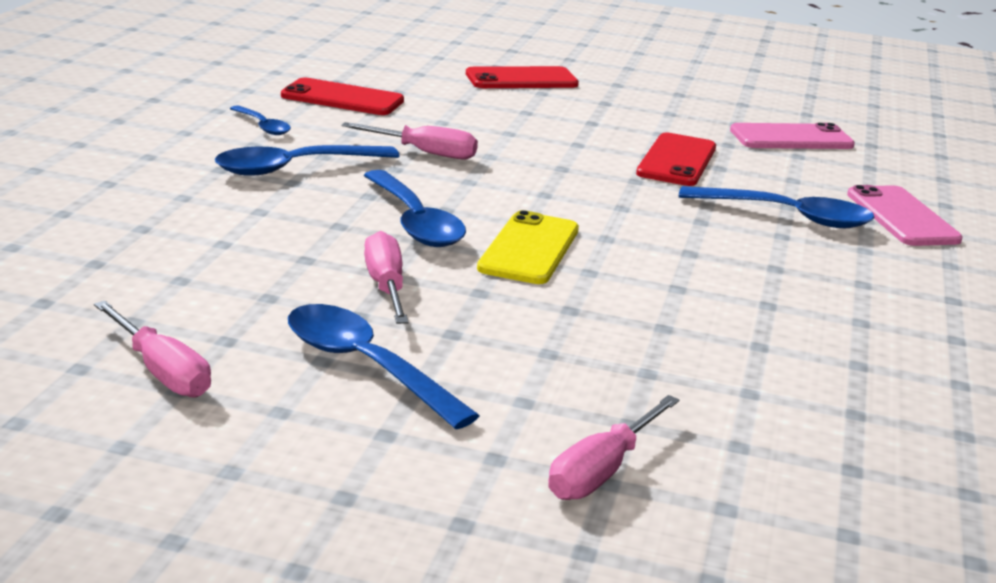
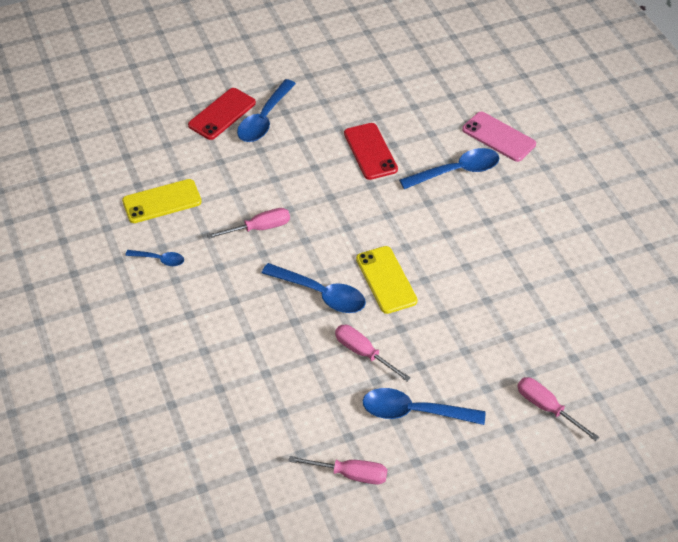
camera: 35 degrees left, 25 degrees up
(294, 168) = (220, 288): blue spoon -> blue spoon (264, 119)
(342, 98) = (162, 201): red phone -> yellow phone
(602, 471) = (546, 408): pink screwdriver -> pink screwdriver turned 135 degrees clockwise
(791, 138) = (397, 89): pink phone -> none

